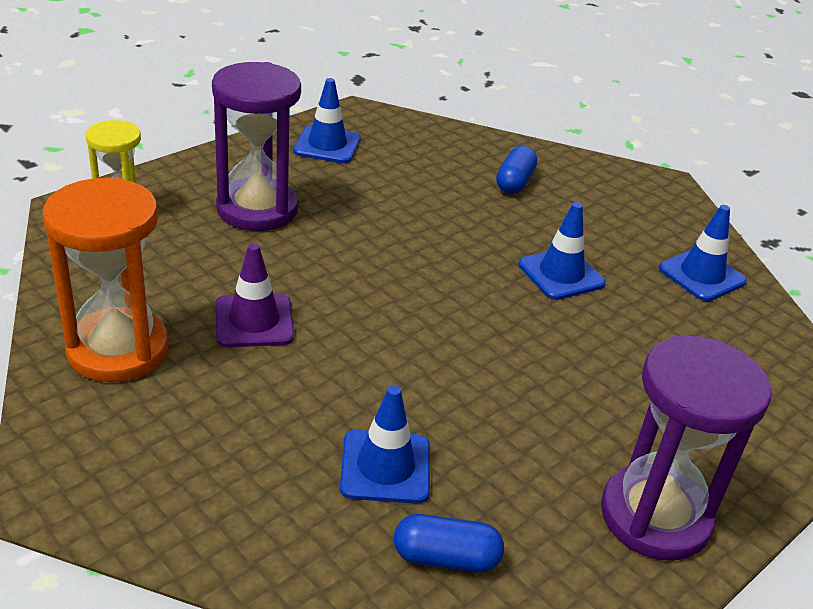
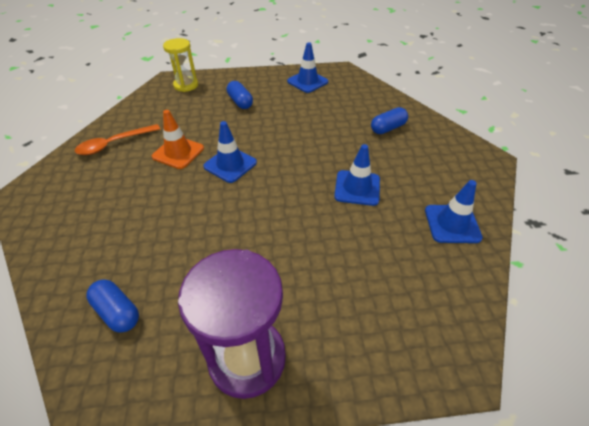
camera: 40 degrees right, 10 degrees up
(118, 350) = (114, 144): orange hourglass -> orange spoon
(254, 321) = (178, 152): purple traffic cone -> orange traffic cone
(257, 209) = (240, 102): purple hourglass -> blue capsule
(385, 467) = (148, 249): blue traffic cone -> blue traffic cone (230, 164)

